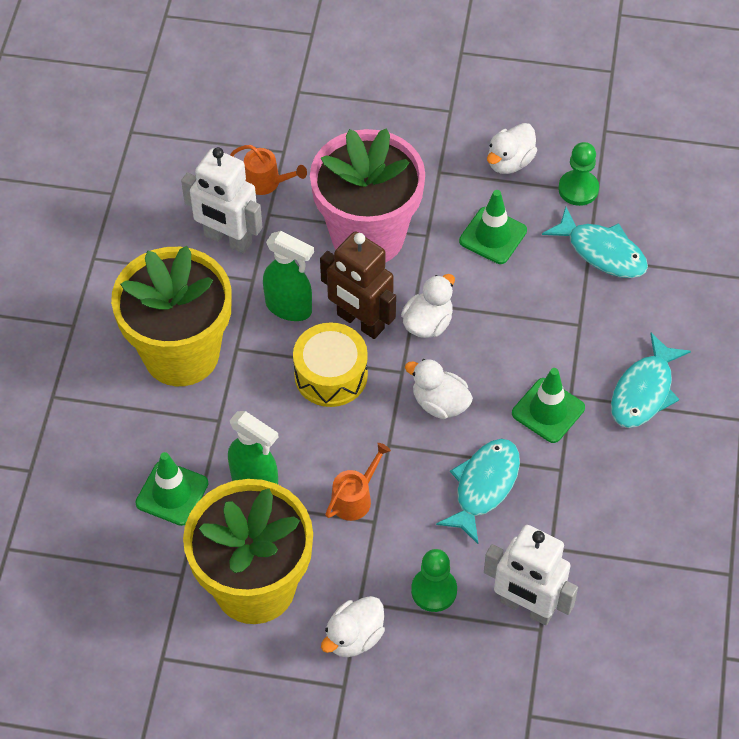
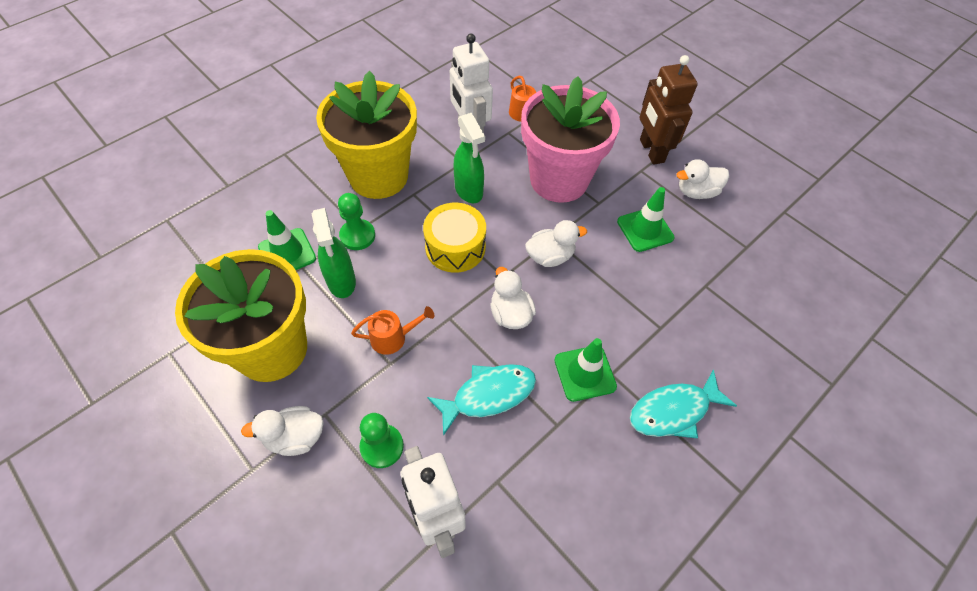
camera: 35 degrees right, 0 degrees up
(360, 322) = (505, 227): brown robot -> brown robot (651, 151)
(578, 189) = (734, 237): green pawn -> green pawn (357, 236)
(602, 252) = (719, 288): turquoise fish -> none

